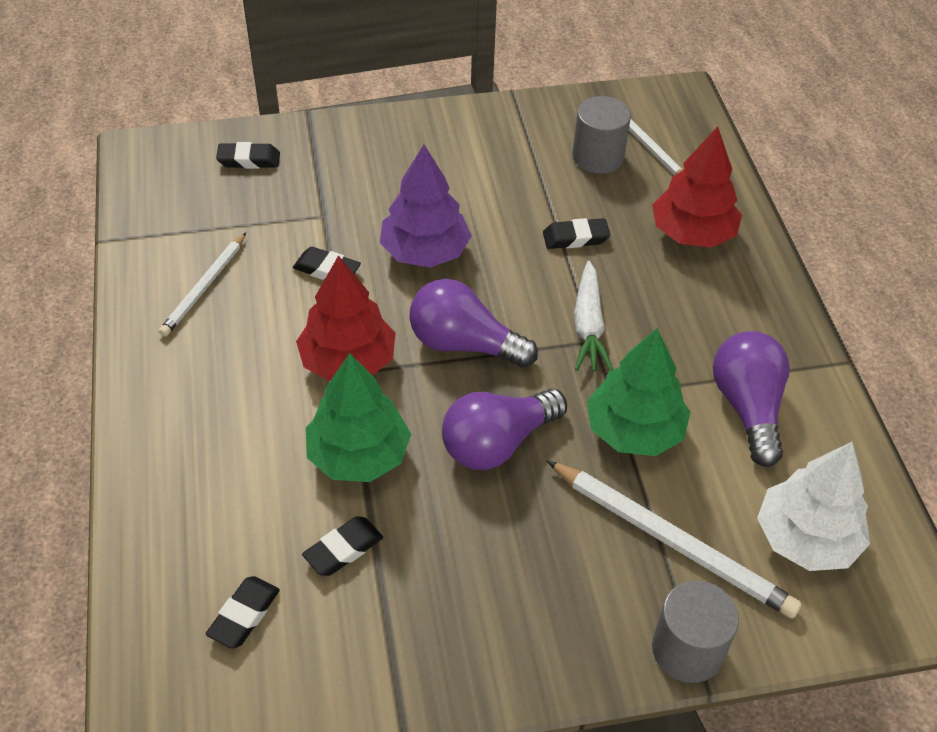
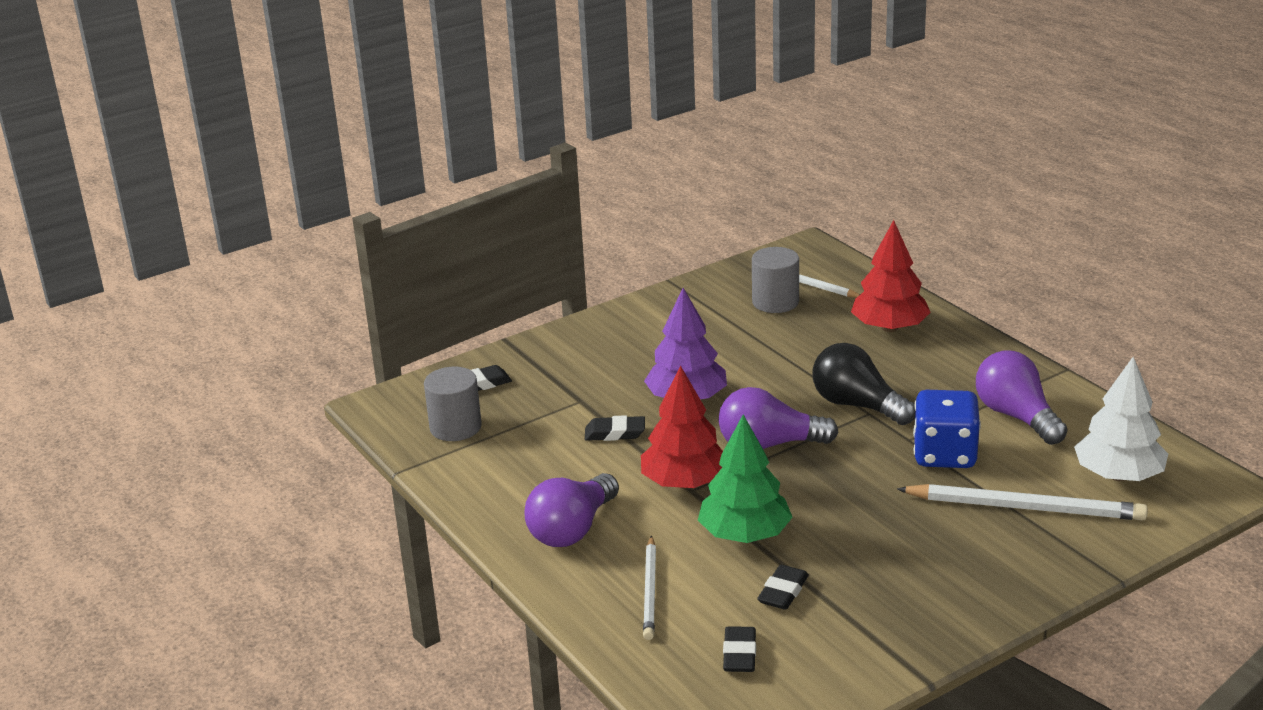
camera: 20 degrees left, 20 degrees down
(204, 287) = (520, 474): white pencil -> white pencil (650, 591)
(497, 443) = (847, 494): purple light bulb -> purple light bulb (572, 529)
(575, 238) = (801, 356): black eraser -> none
(588, 326) = (857, 405): white carrot -> black light bulb
(634, 430) = (944, 455): green tree -> blue dice
(687, 649) = (1086, 562): grey cylinder -> grey cylinder (455, 427)

